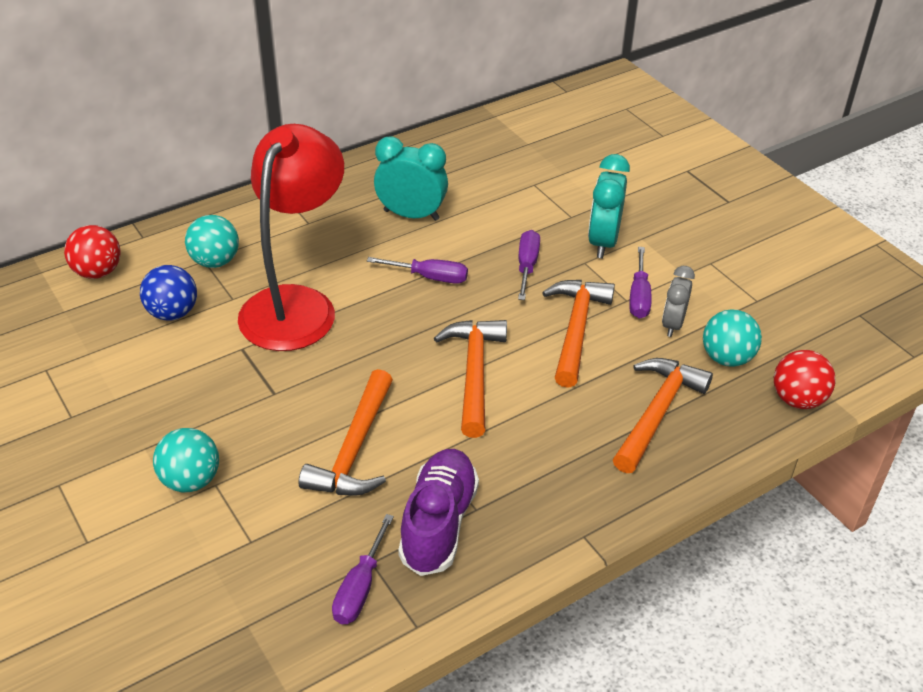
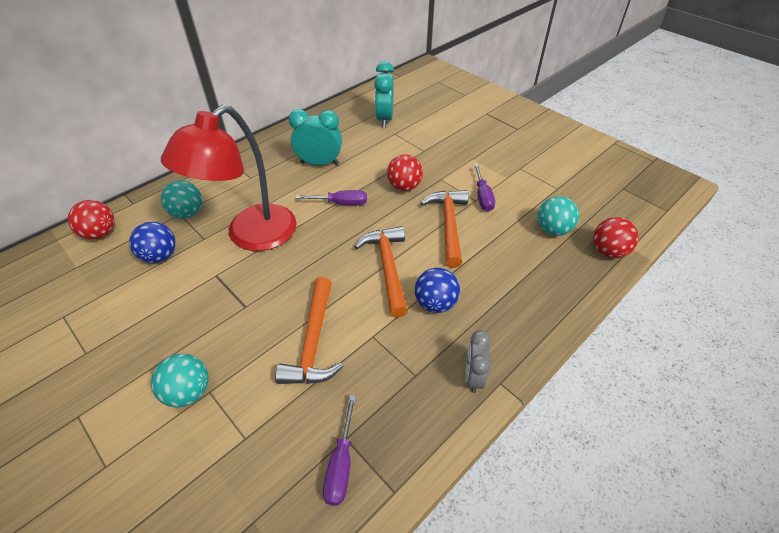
camera: 10 degrees left, 5 degrees up
(296, 304) = (251, 236): red lamp -> red lamp turned 150 degrees counterclockwise
(438, 523) = (390, 393): purple shoe -> none
(527, 266) = (404, 186): purple screwdriver -> red ball
(527, 429) = (435, 303): none -> blue ball
(603, 242) = (449, 164): turquoise clock -> turquoise clock (384, 119)
(657, 412) = (520, 276): orange hammer -> none
(672, 324) = (510, 212): grey clock -> grey clock (473, 376)

